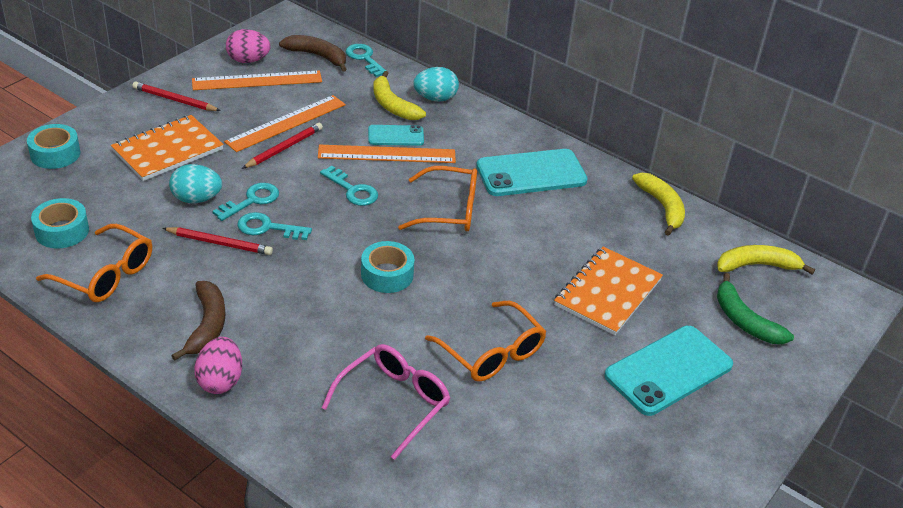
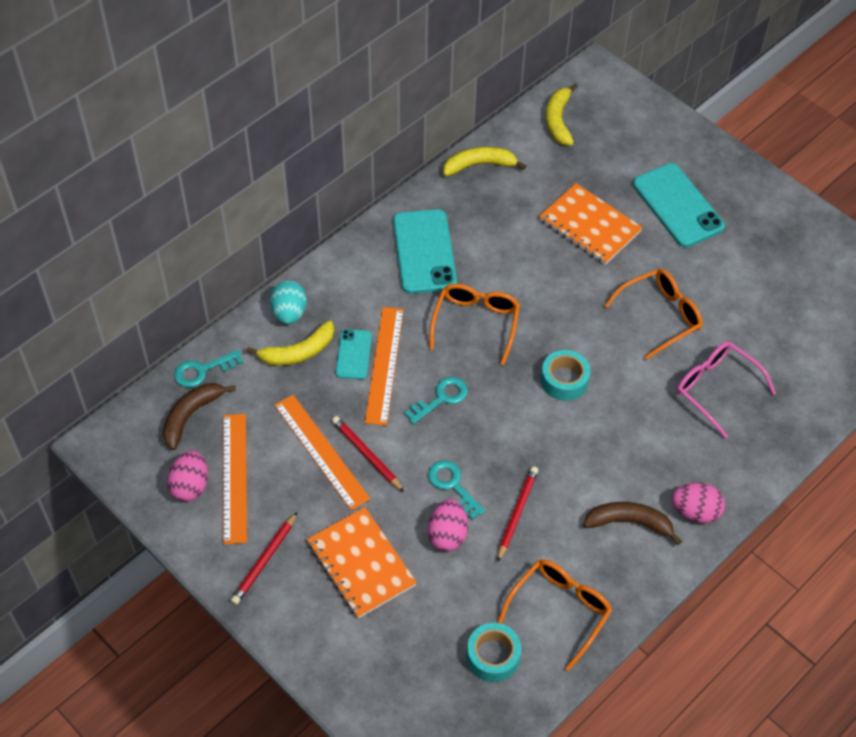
camera: 80 degrees left, 15 degrees up
(55, 154) = (359, 677): turquoise tape -> none
(196, 199) = (447, 534): turquoise egg -> pink egg
(268, 228) = (495, 472): turquoise key -> none
(745, 321) = (623, 145): green banana -> none

